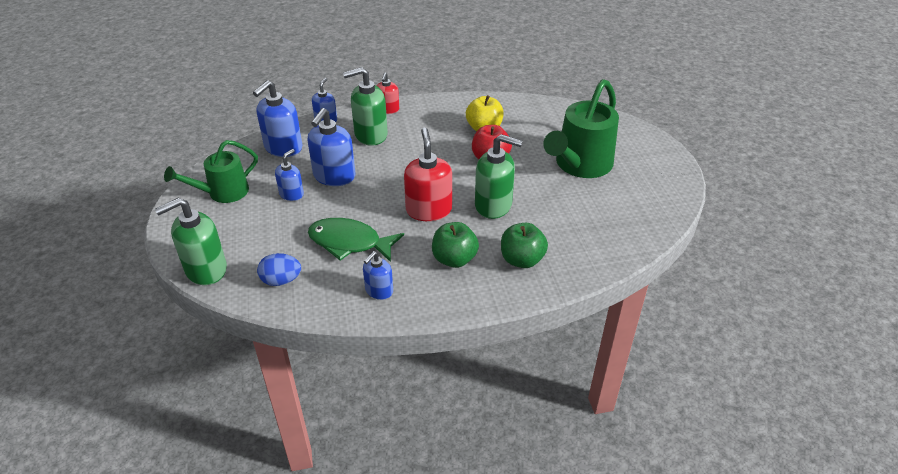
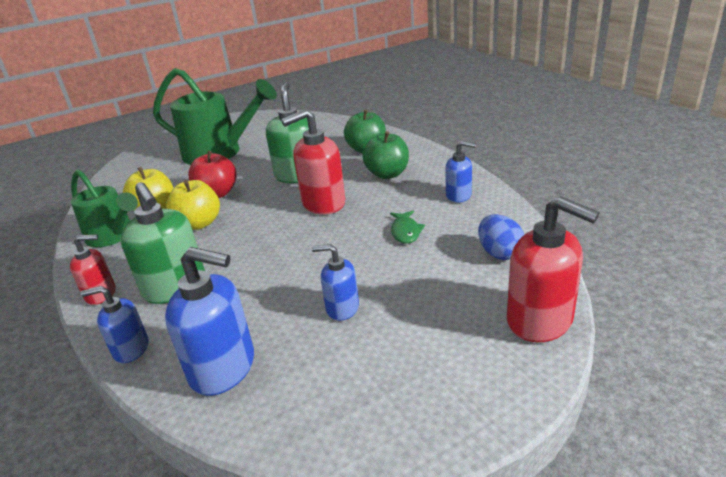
camera: 105 degrees left, 10 degrees down
(205, 269) = (540, 320): green soap dispenser -> red soap dispenser
(222, 193) = (376, 387): green watering can -> green watering can (114, 236)
(334, 176) = (286, 285): blue soap dispenser -> none
(349, 242) = (405, 232): green fish -> green fish, size x0.52
(446, 147) = (199, 224): none -> yellow apple

